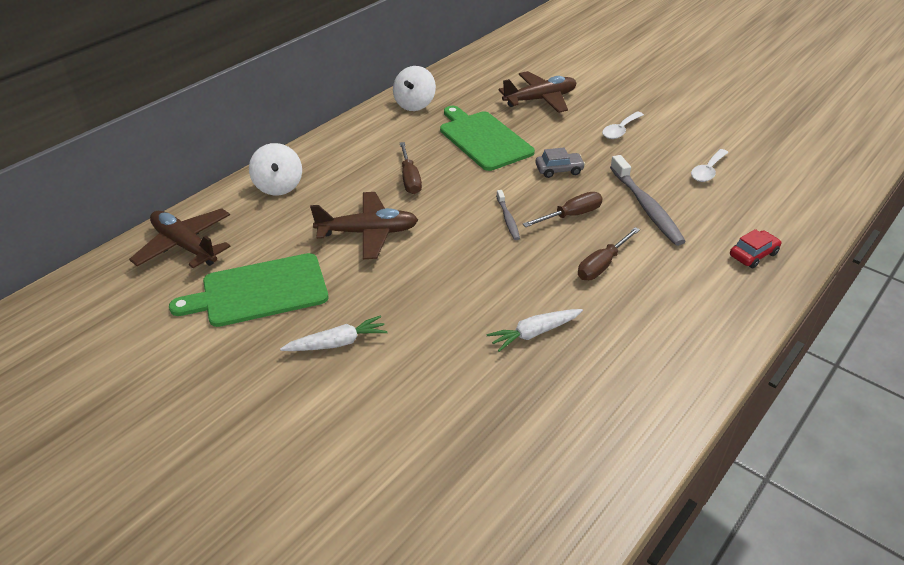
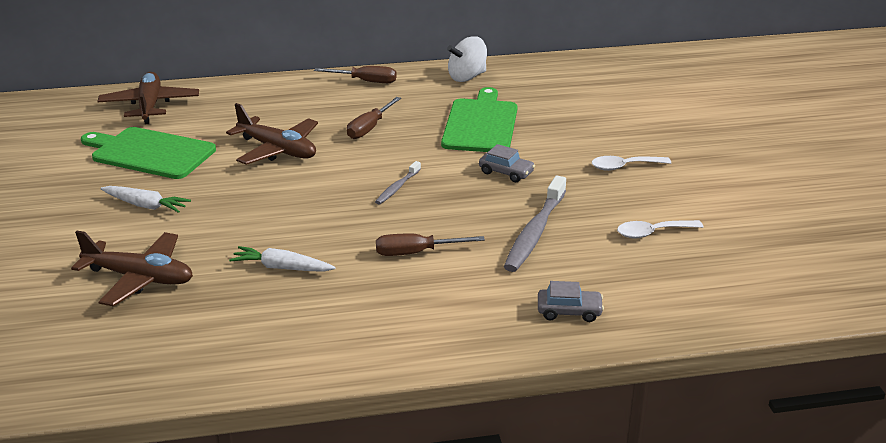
camera: 40 degrees right, 10 degrees down
(278, 186) = (267, 94): white spinning top -> none
(540, 99) = (590, 114): brown plane -> brown plane (140, 278)
(571, 215) = (455, 208): brown screwdriver -> brown screwdriver (365, 81)
(753, 254) = (569, 311): red car -> grey car

